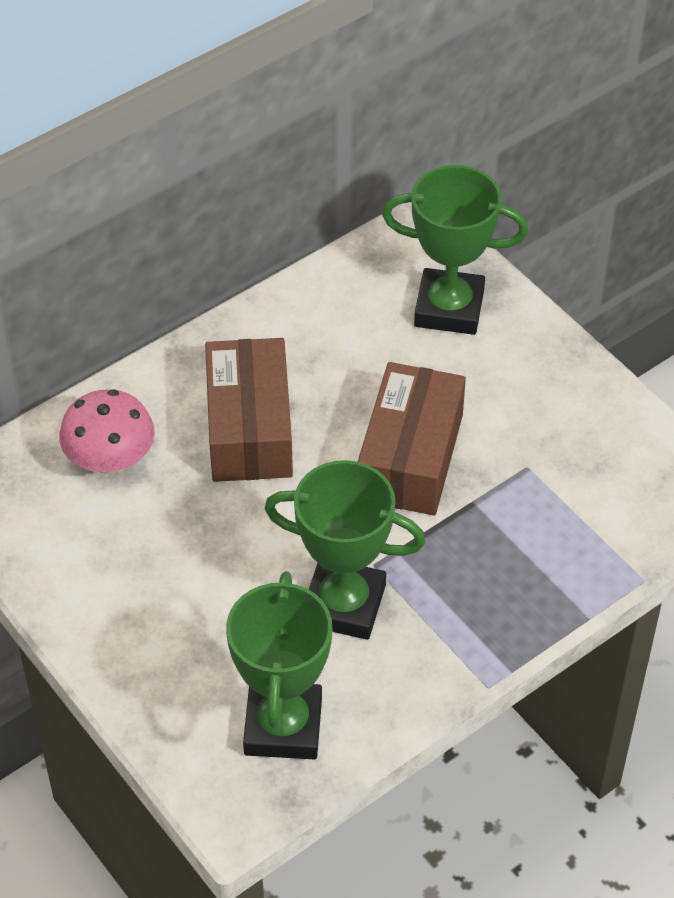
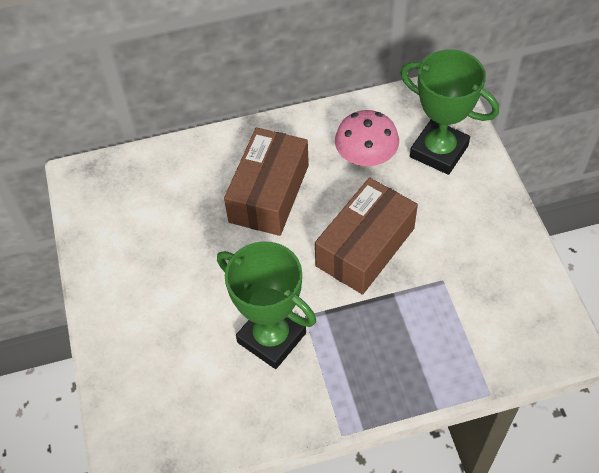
camera: 25 degrees right, 5 degrees up
(110, 460) = (172, 187): pink mushroom -> pink mushroom (366, 158)
(283, 726) = (190, 411): green trophy -> none

